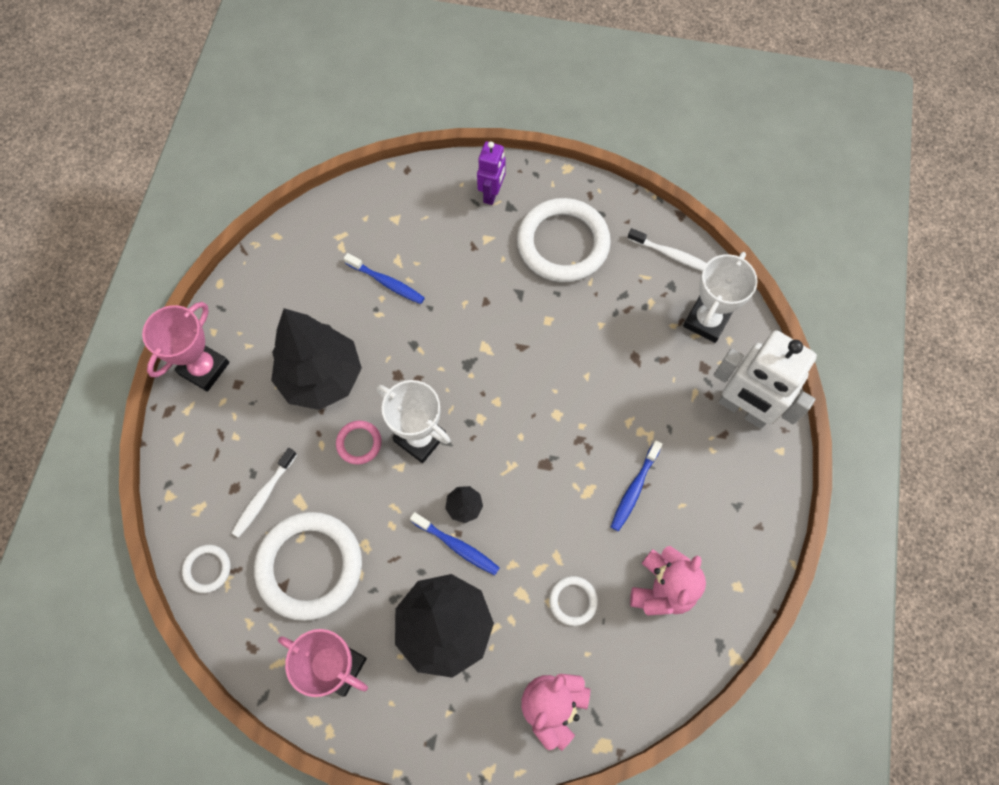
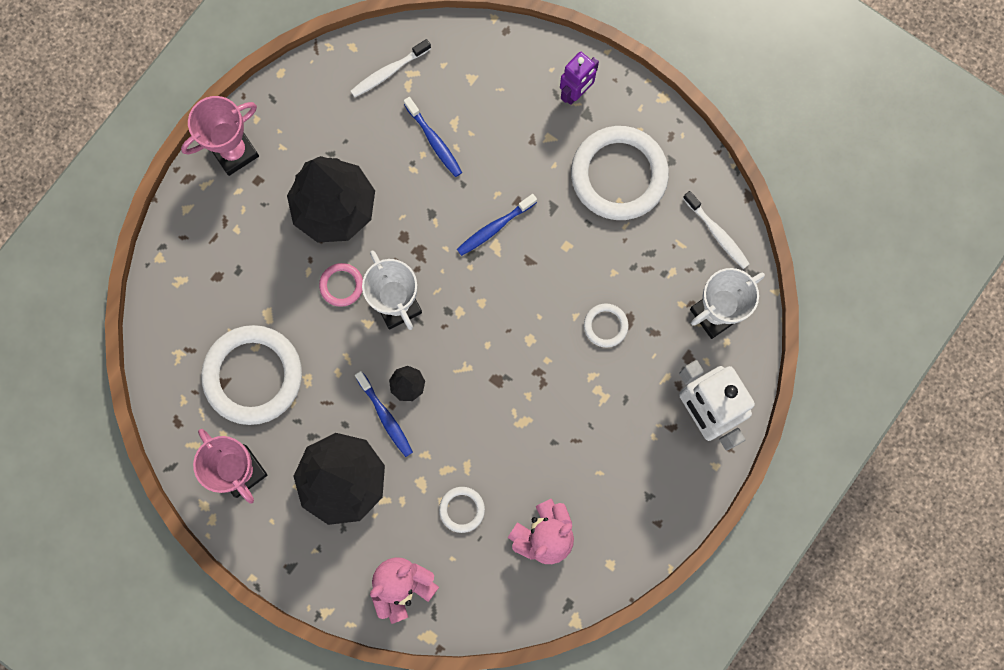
camera: 25 degrees right, 10 degrees up
(207, 569) = (167, 338): white ring -> white ring (605, 326)
(263, 496) = (239, 295): white toothbrush -> white toothbrush (388, 72)
(634, 489) = (564, 439): blue toothbrush -> blue toothbrush (494, 228)

